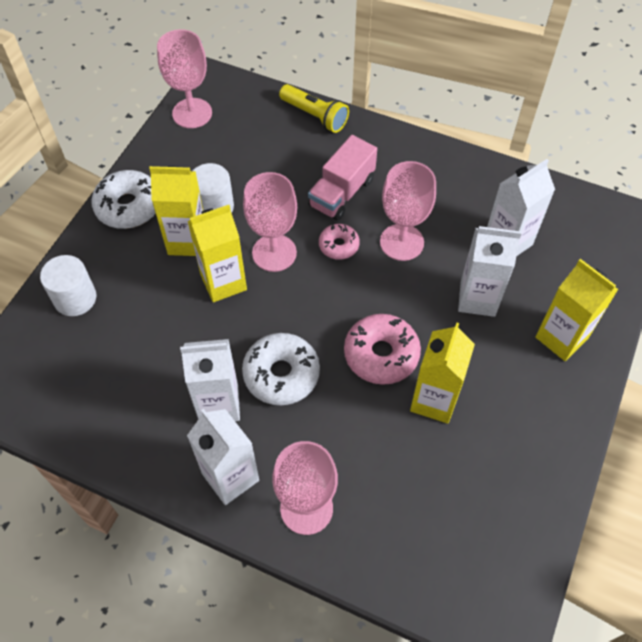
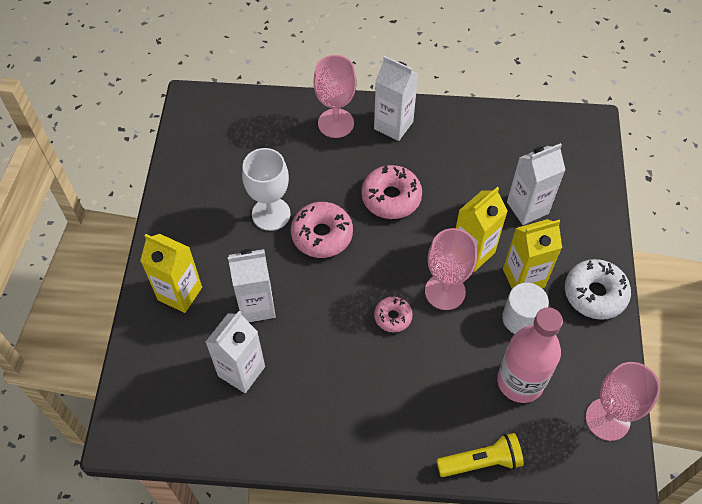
camera: 160 degrees right, 0 degrees up
(75, 298) = (578, 203): white cylinder -> none
(219, 404) = (425, 164): white carton -> white carton (527, 208)
(248, 159) = (520, 381): none -> pink bottle
(281, 374) = (391, 197): white donut -> pink donut
(315, 116) = (481, 461): yellow flashlight -> yellow flashlight turned 150 degrees clockwise
(342, 193) = (413, 373): pink truck -> none
(401, 242) = (338, 338): pink goblet -> none
(434, 400) = (271, 214): yellow carton -> white goblet

